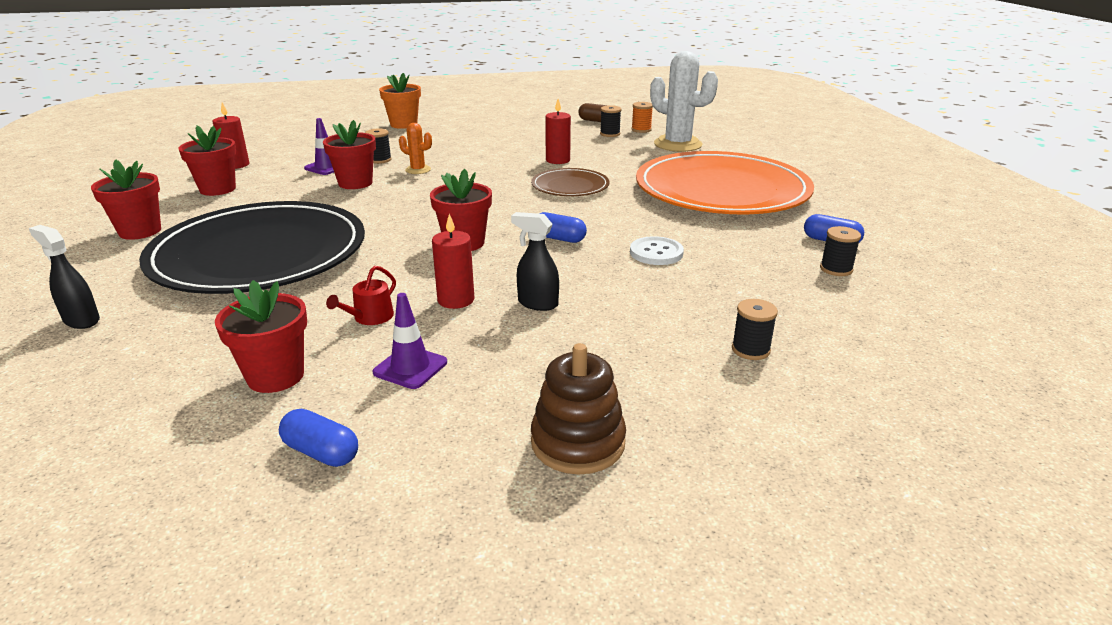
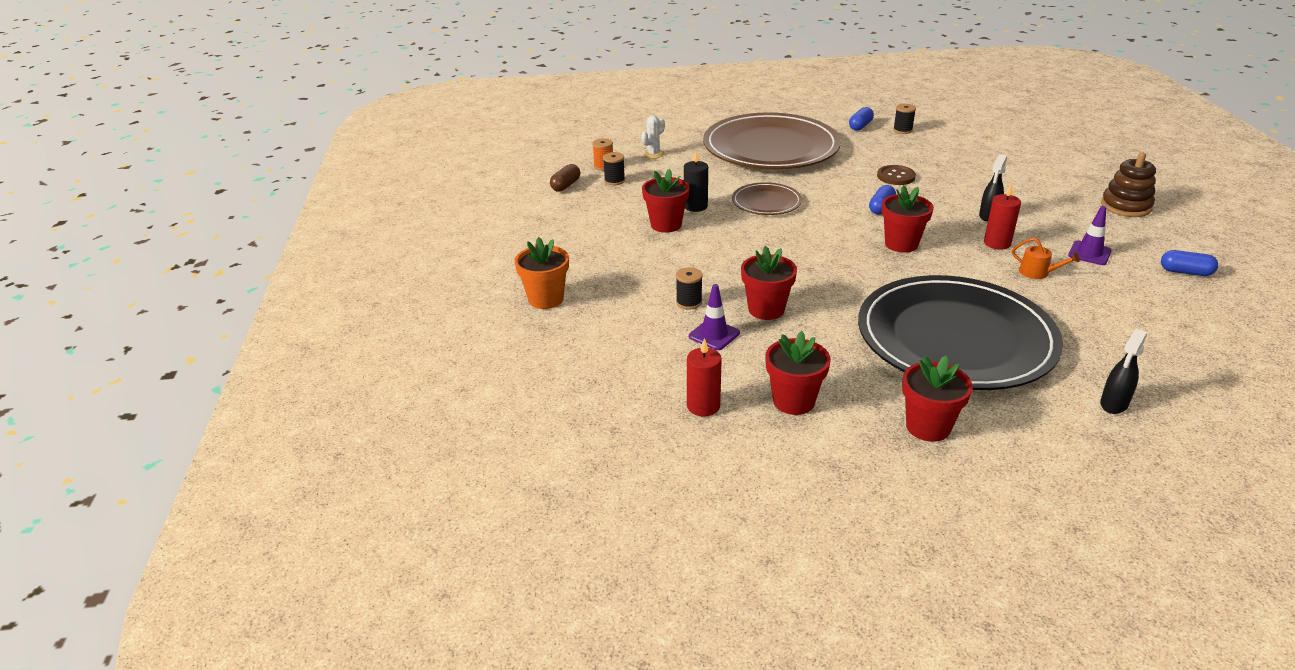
camera: 85 degrees left, 5 degrees up
(275, 376) = (1129, 298): red flower pot -> red flower pot (666, 225)
(321, 452) = (1185, 272): blue capsule -> blue capsule turned 75 degrees clockwise
(370, 317) = (1037, 273): red watering can -> orange watering can
(418, 170) = (723, 276): orange cactus -> none
(557, 160) = (695, 206): red candle -> black candle
(656, 253) = (896, 176): white button -> brown button
(678, 144) = (653, 154): white cactus -> white cactus, size x0.48
(721, 190) = (770, 147): orange plate -> brown plate
(750, 350) = (1012, 161): black spool -> none

